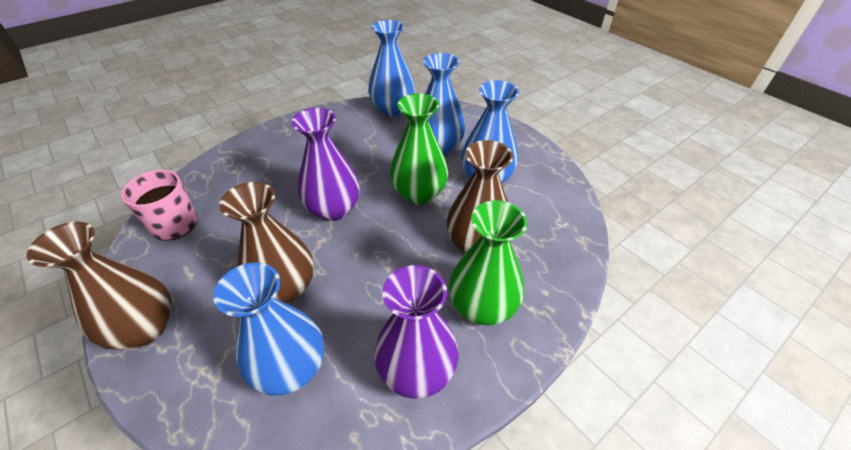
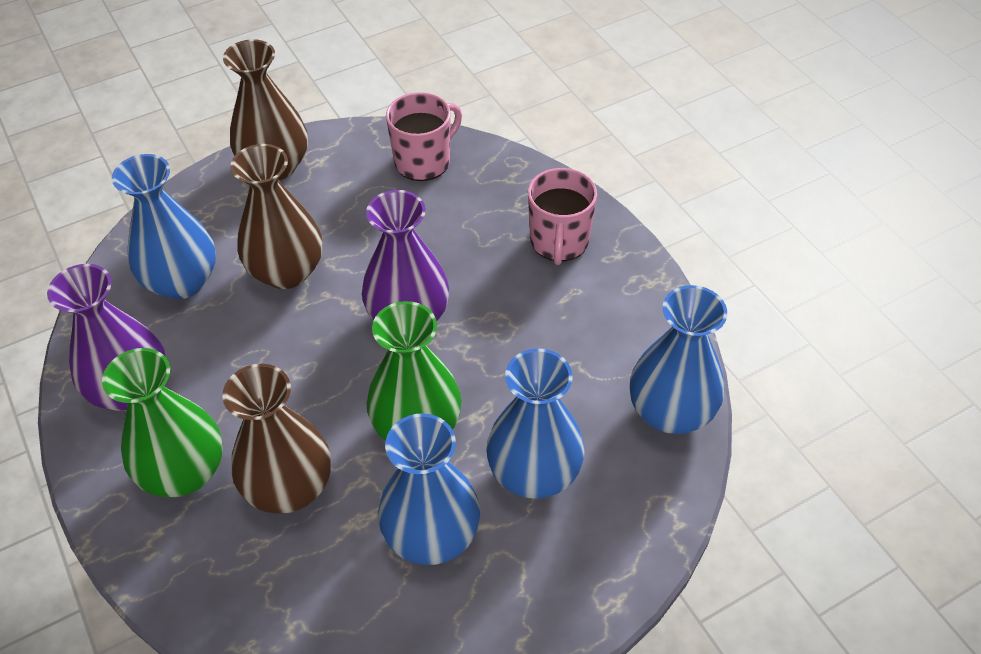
camera: 100 degrees right, 5 degrees up
(272, 151) = (559, 241): none -> pink mug

